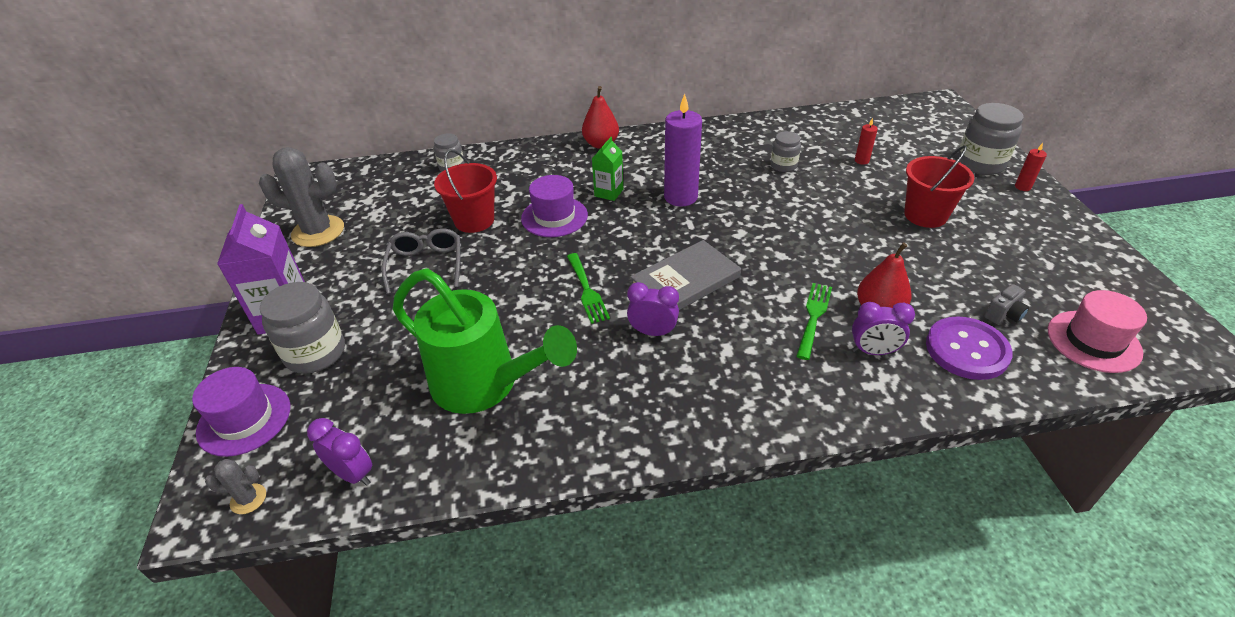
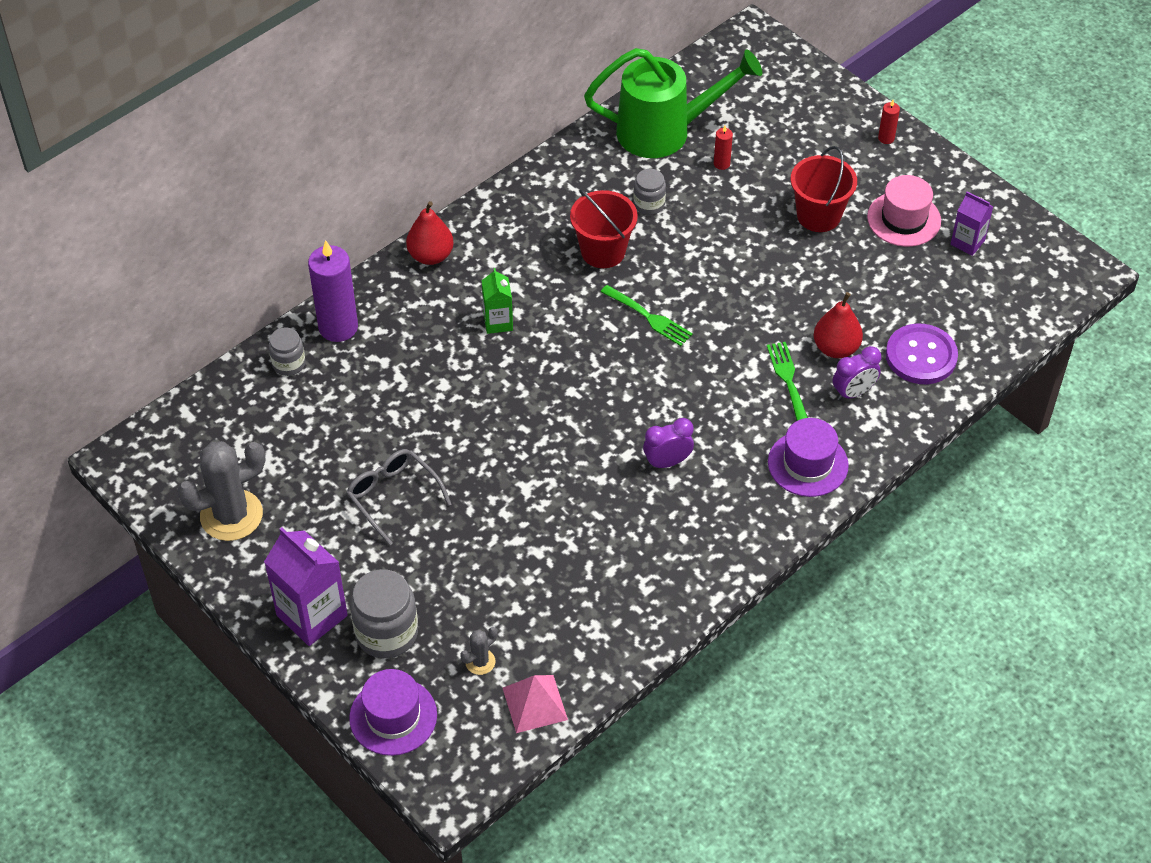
camera: 35 degrees left, 10 degrees up
(248, 499) = (473, 764): grey cactus -> grey cactus (480, 662)
(353, 474) = (535, 703): purple clock -> pink pyramid
(474, 220) = (388, 422): red bucket -> red bucket (603, 251)
(484, 384) = (567, 581): green watering can -> green watering can (664, 131)
(554, 217) = (469, 379): purple hat -> purple hat (808, 464)
(587, 290) = (575, 448): green fork -> green fork (649, 317)
(680, 197) = (576, 295): purple candle -> purple candle (338, 327)
(685, 281) = (655, 395): grey book -> none
(980, 164) = (835, 120): grey jar -> none
(1004, 315) = (933, 306): grey camera -> none
(1069, 280) = (967, 242): none -> purple carton
(1093, 341) = (1007, 302): pink hat -> pink hat (904, 219)

